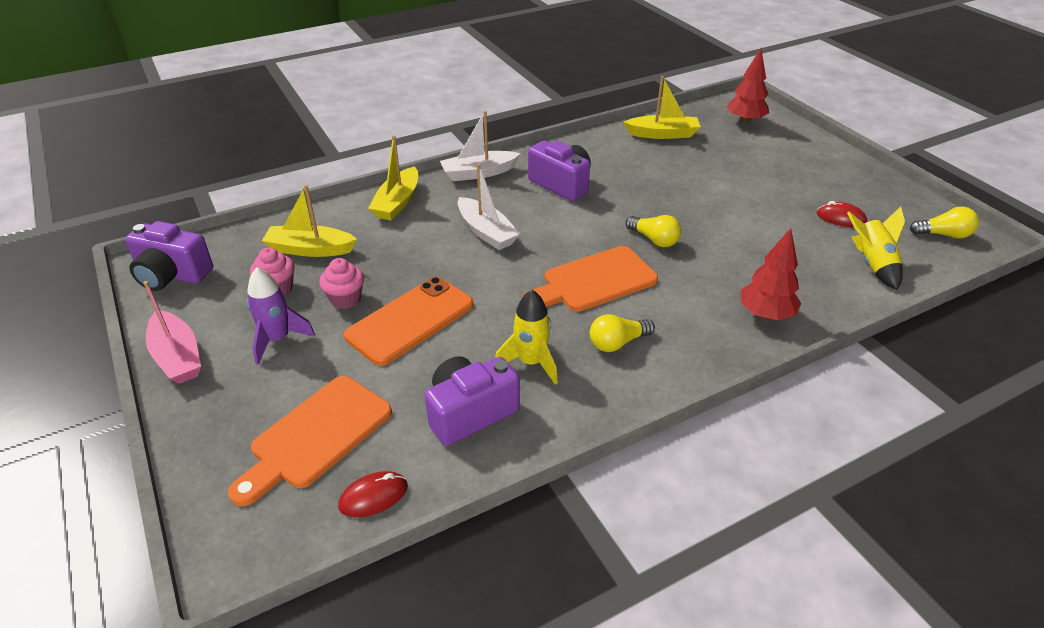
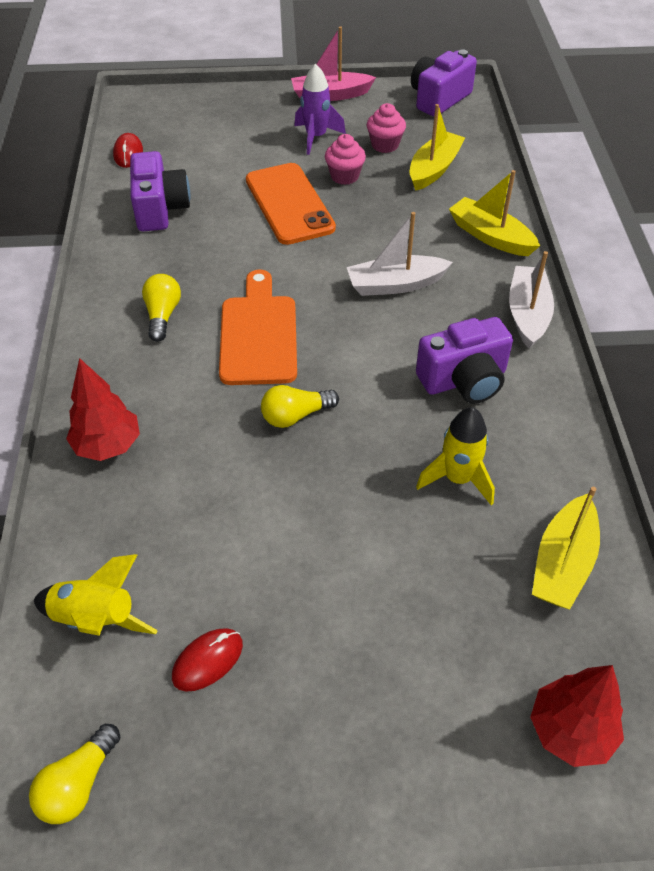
camera: 115 degrees right, 10 degrees up
(316, 436) = (200, 140): orange cutting board -> none
(531, 362) = (184, 255): yellow rocket -> yellow rocket (457, 479)

